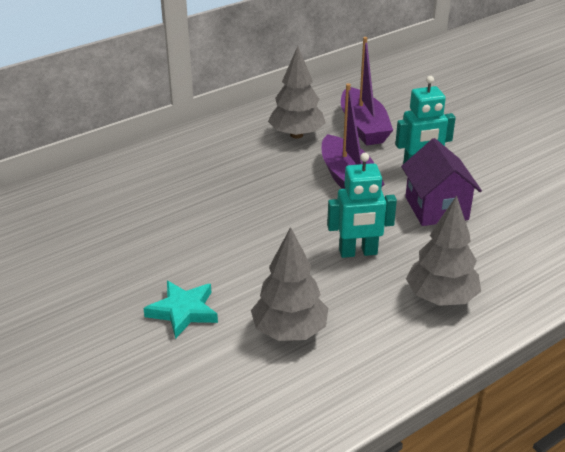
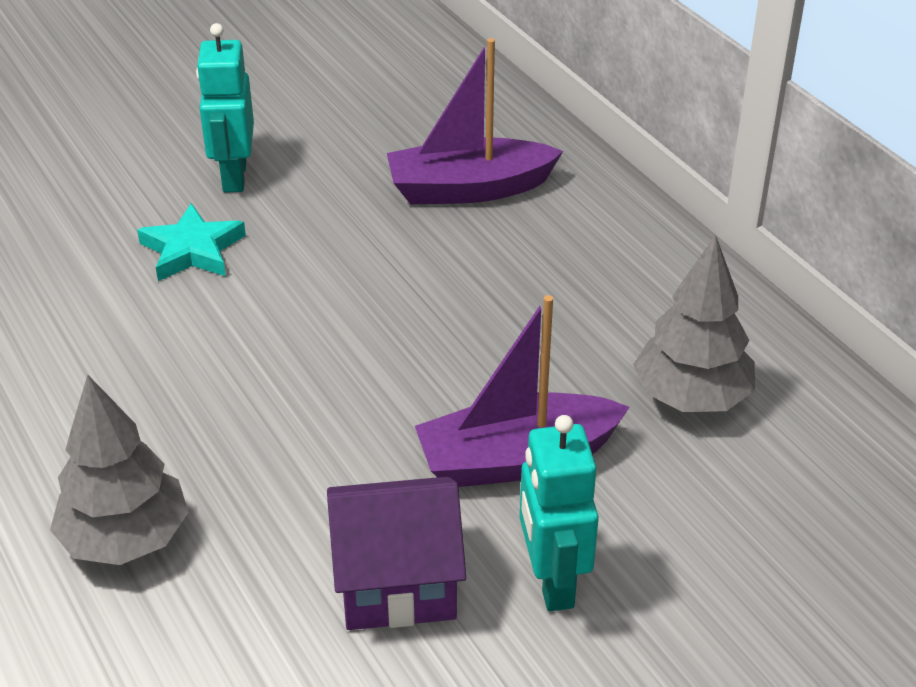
camera: 95 degrees right, 5 degrees up
(289, 331) = (113, 350): grey tree -> none
(358, 252) = (280, 446): turquoise robot -> turquoise robot (234, 176)
(363, 127) = (731, 508): purple boat -> purple boat (469, 189)

